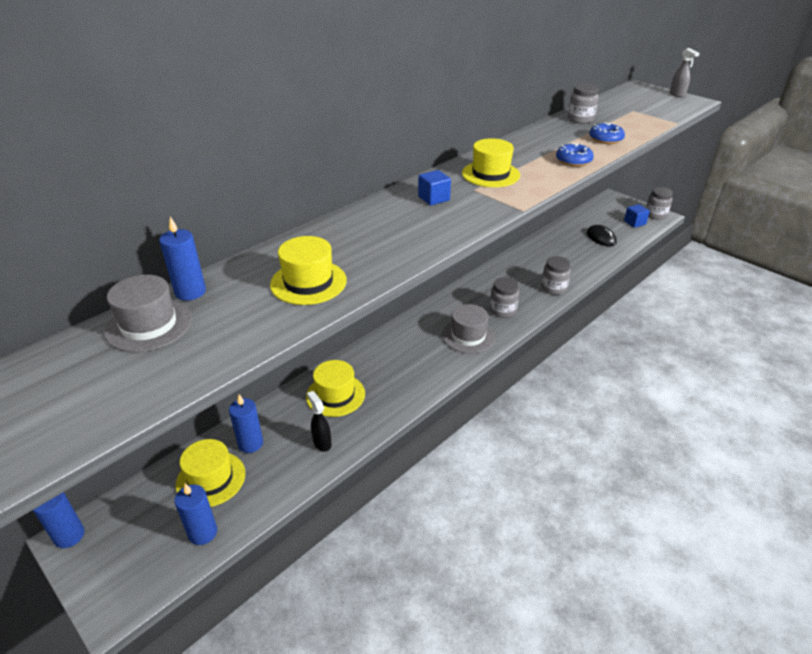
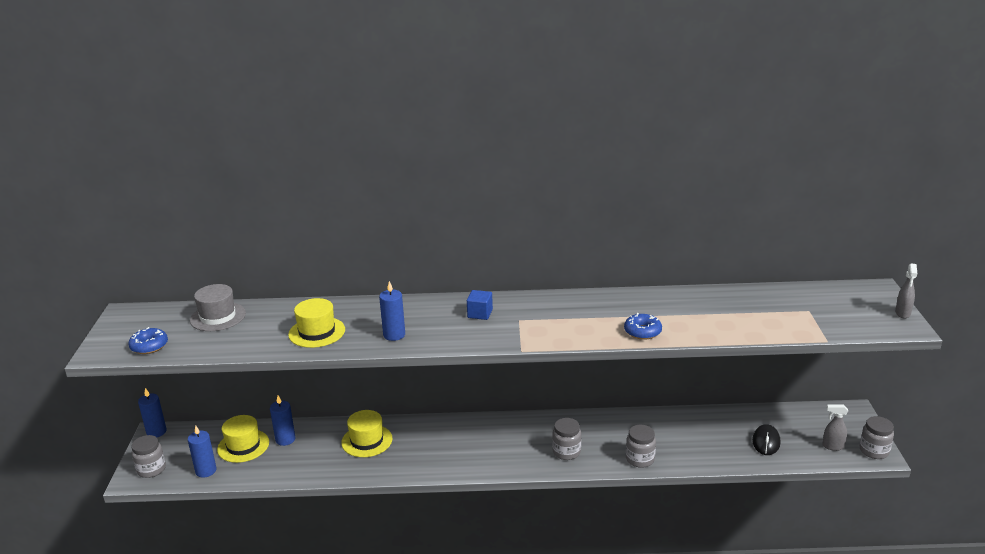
camera: 45 degrees right, 10 degrees down
(190, 292) = (259, 308): blue candle -> blue candle (394, 335)
(322, 443) = (320, 464): black spray bottle -> none
(468, 336) = (509, 455): grey hat -> none
(490, 174) = (554, 314): yellow hat -> none
(580, 119) = (733, 298): grey jar -> grey jar (151, 469)
(605, 139) = (715, 326): blue donut -> blue donut (149, 346)
(634, 223) = (832, 446): blue cube -> grey spray bottle

